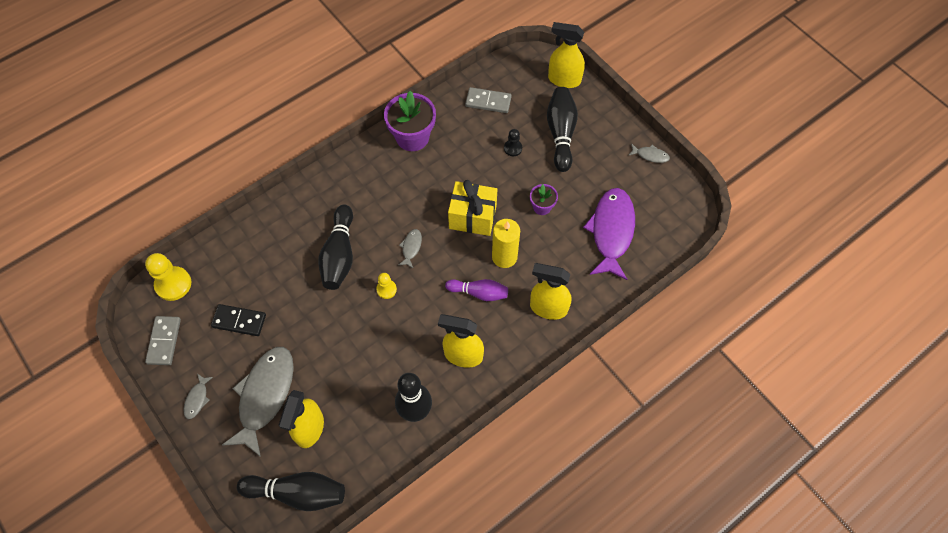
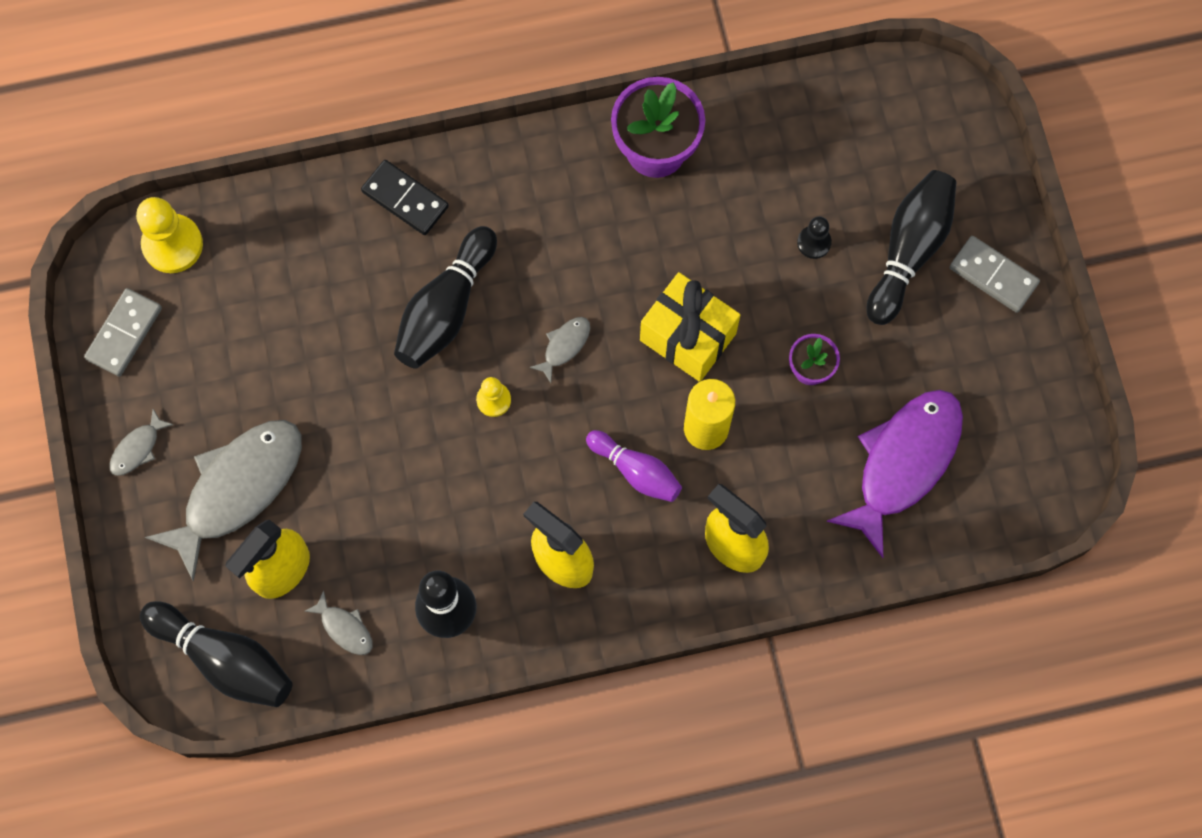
camera: 25 degrees right, 10 degrees up
(239, 321) = (248, 351): black domino -> black domino (405, 199)
(488, 102) = (814, 137): grey domino -> grey domino (993, 276)
(564, 80) = (966, 151): yellow spray bottle -> none
(650, 155) = (1042, 357): grey fish -> grey fish (344, 628)

